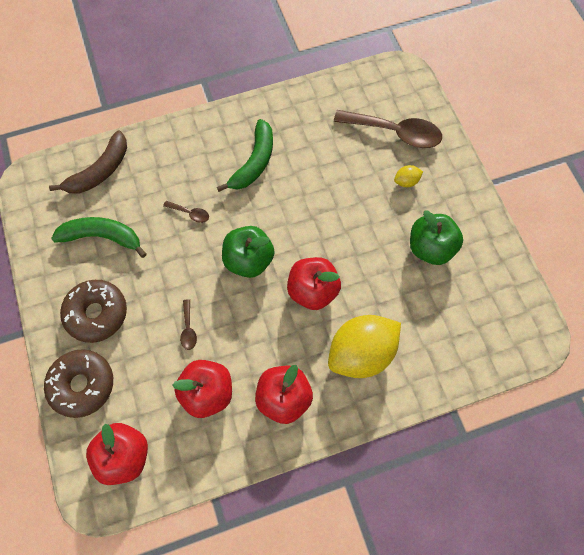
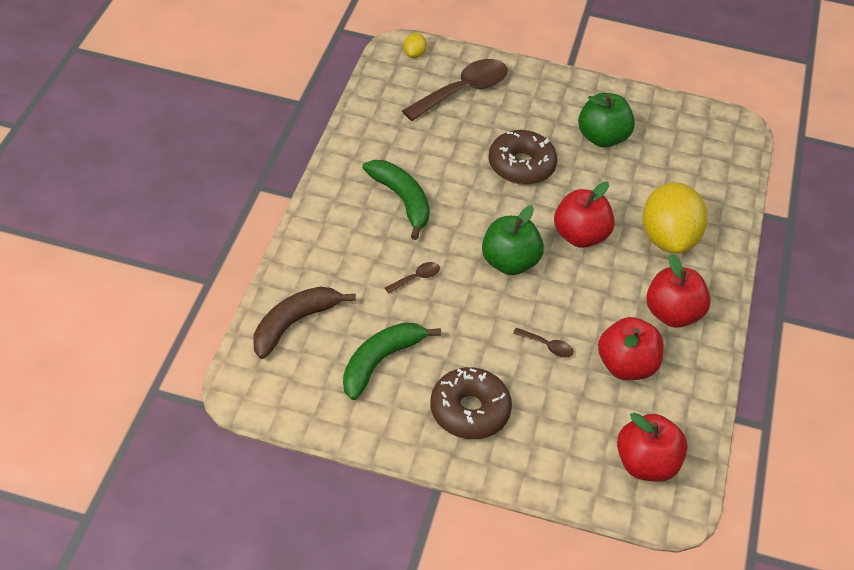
camera: 60 degrees left, 20 degrees down
(82, 385) = (543, 462): brown donut -> brown donut (521, 165)
(100, 171) = (294, 323): brown banana -> brown banana turned 120 degrees counterclockwise
(406, 181) = (522, 113): yellow lemon -> yellow lemon (414, 54)

